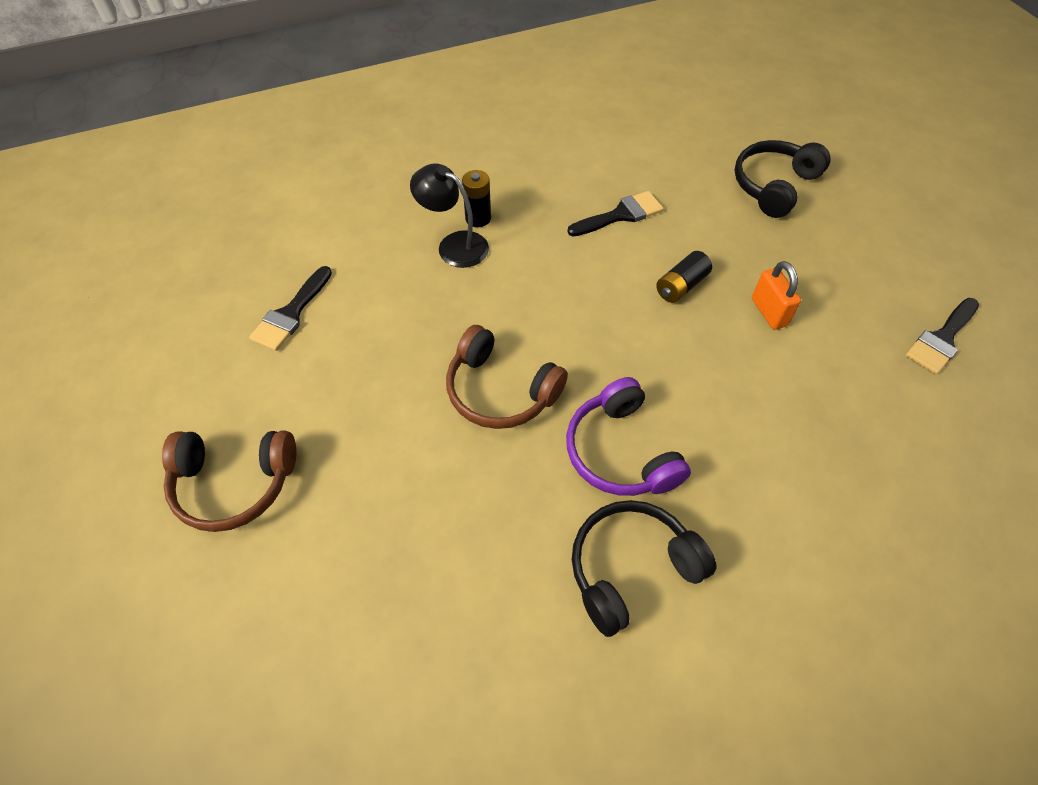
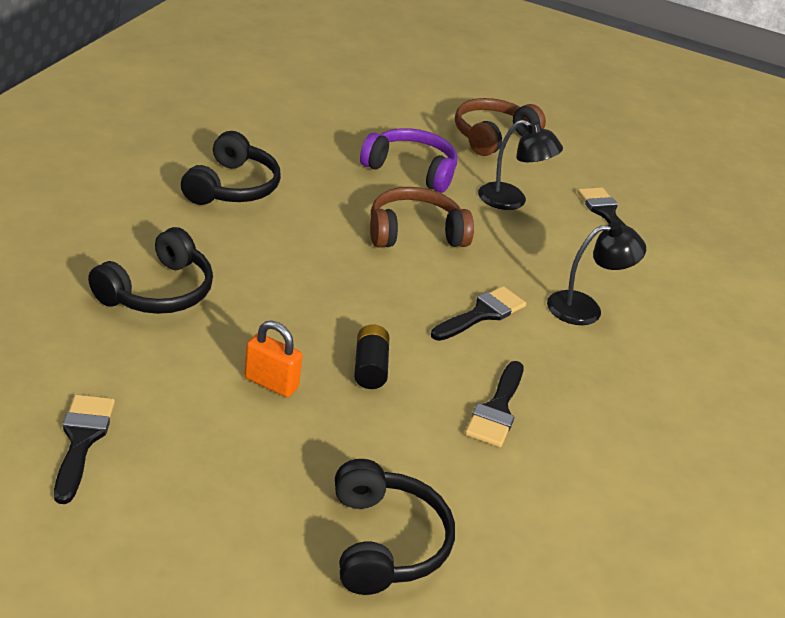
camera: 130 degrees right, 20 degrees down
(354, 378) = (511, 201): none -> black lamp
(478, 218) = (602, 339): black battery -> none
(543, 282) = (481, 314): none -> black brush
(621, 451) = (296, 235): purple headphones -> purple headphones (411, 170)
(810, 452) = (157, 291): none -> black headphones

